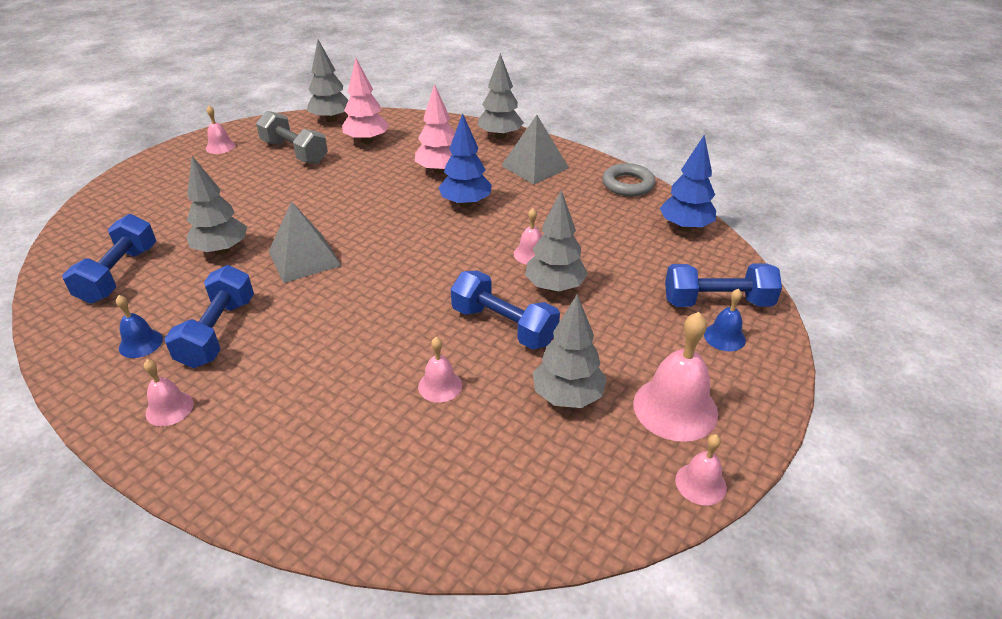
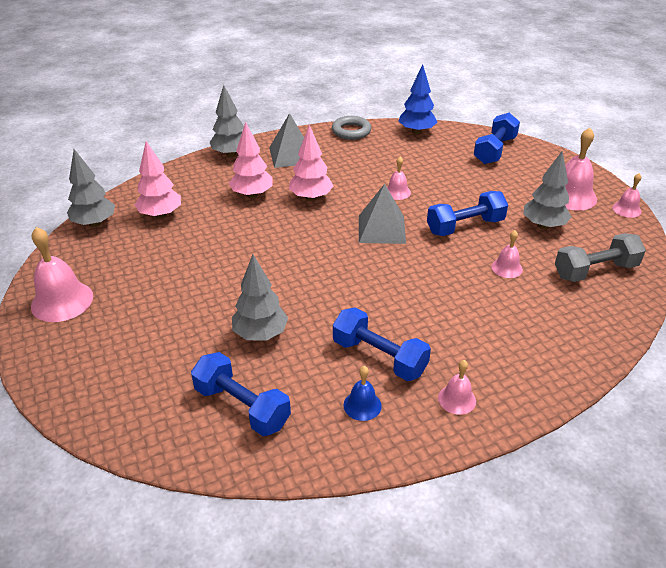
camera: 60 degrees left, 0 degrees up
(220, 146) = (62, 301): pink bell -> pink bell, size x1.84
(294, 152) = (132, 258): grey dumbbell -> grey dumbbell (595, 271)
(304, 258) = (314, 291): grey pyramid -> grey pyramid (382, 229)
(466, 204) = (311, 197): blue tree -> pink tree
(555, 287) = (440, 195): grey tree -> none
(724, 337) = (525, 160): blue bell -> none

